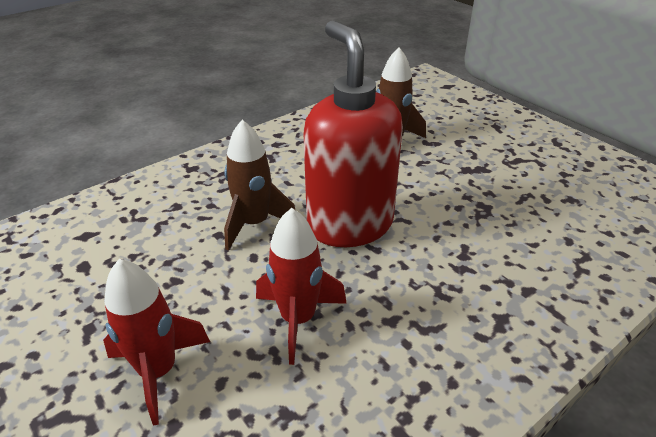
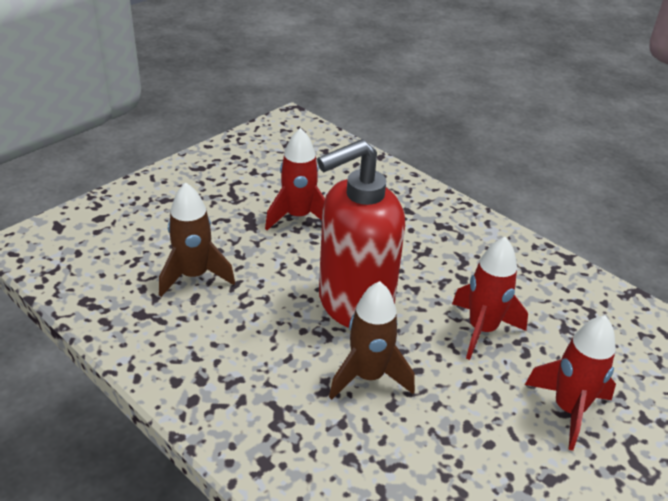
camera: 100 degrees left, 0 degrees up
(489, 198) = (298, 217): none -> red rocket

